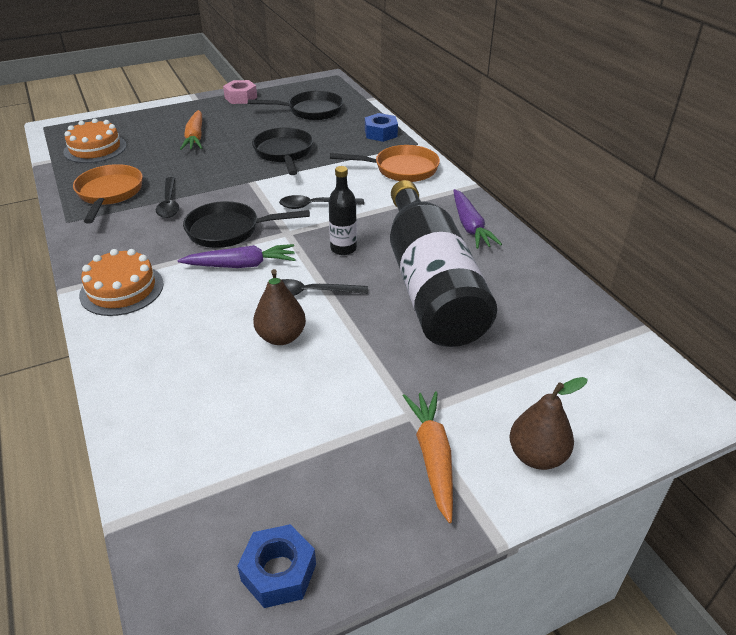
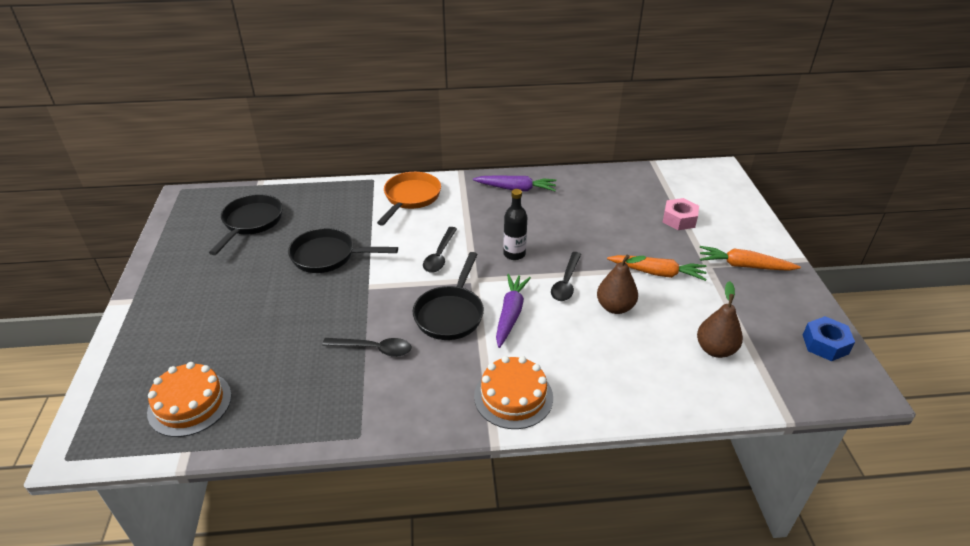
camera: 70 degrees left, 0 degrees up
(109, 194) = (320, 396): orange pan -> none
(195, 137) = (237, 313): orange carrot -> orange carrot (657, 273)
(241, 98) = (166, 264): pink nut -> pink nut (679, 219)
(380, 133) = (337, 193): blue nut -> none
(430, 284) = (579, 224): black bottle -> none
(537, 456) = (747, 229): brown pear -> brown pear (715, 349)

